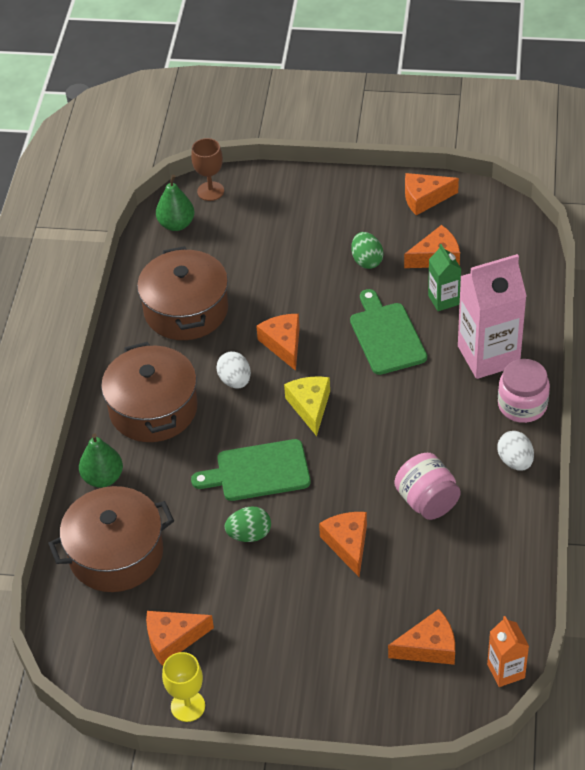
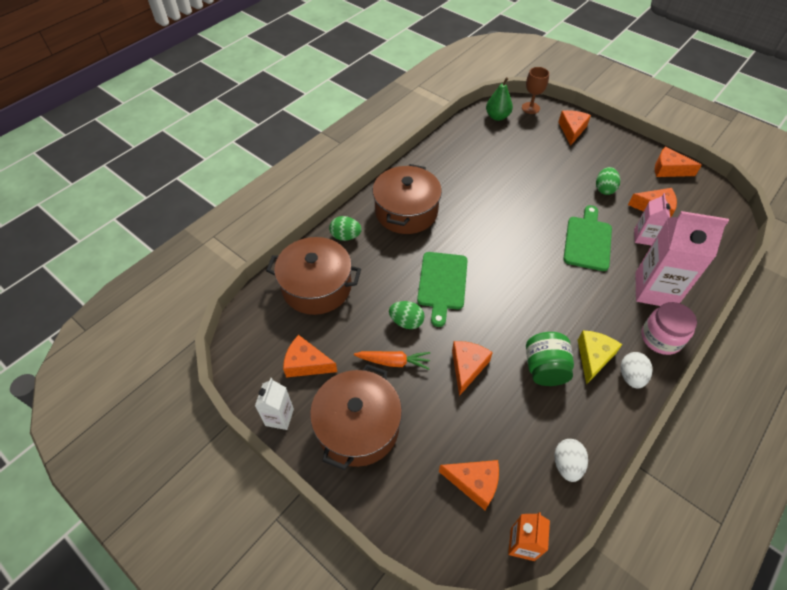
camera: 30 degrees right, 5 degrees up
(103, 478) = (345, 236): green pear -> green egg
(186, 310) = (468, 165): brown pot -> brown pot (358, 427)
(188, 706) = (279, 417): yellow goblet -> white carton
(235, 381) = (468, 220): white egg -> white egg (567, 464)
(258, 471) = (442, 283): green cutting board -> green cutting board turned 105 degrees counterclockwise
(266, 583) = (393, 362): none -> orange carrot
(283, 344) = (514, 213): orange cheese -> orange cheese (572, 130)
(310, 406) = (505, 260): yellow cheese -> yellow cheese (593, 357)
(427, 501) = (544, 369): pink jar -> green jar
(443, 300) = (643, 237): green carton -> pink carton

